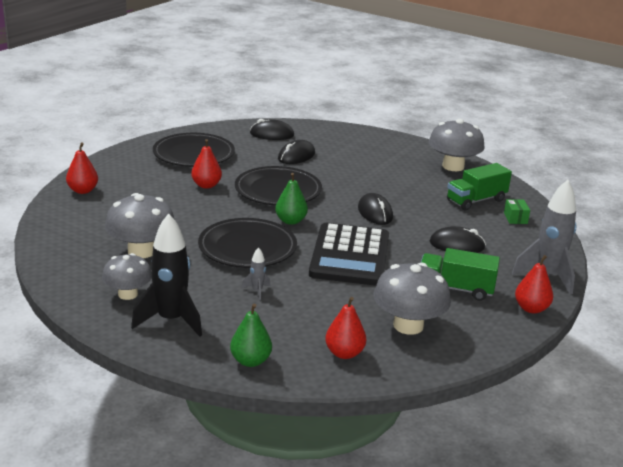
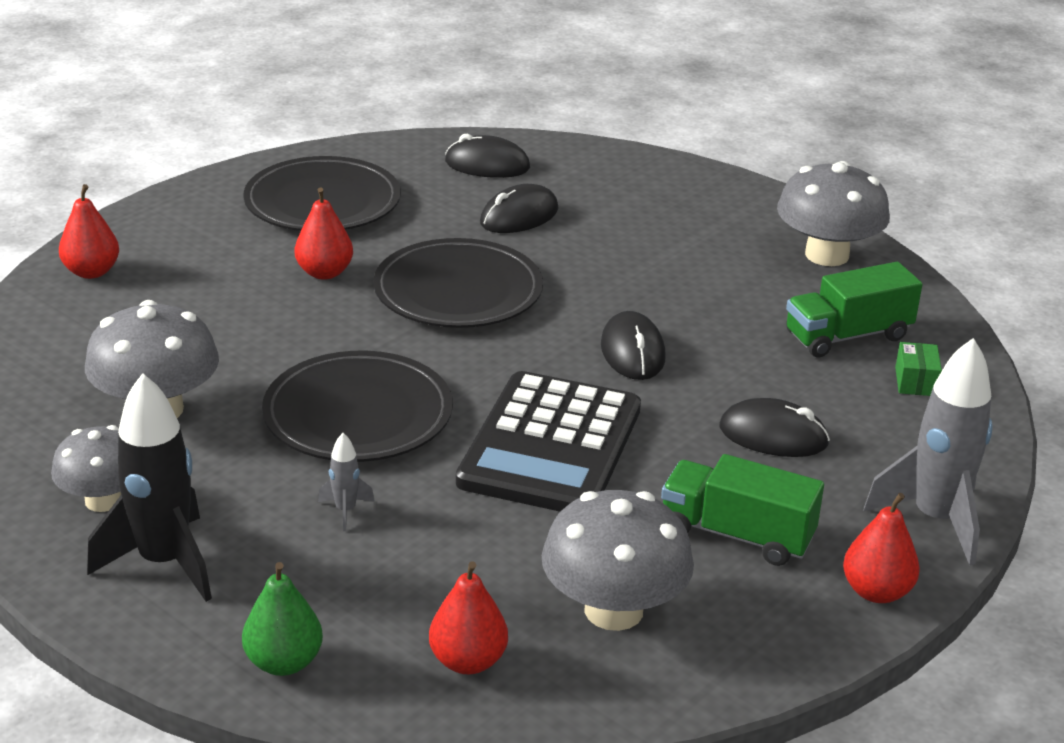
camera: 10 degrees right, 5 degrees up
(290, 221) = (460, 361): green pear -> none

